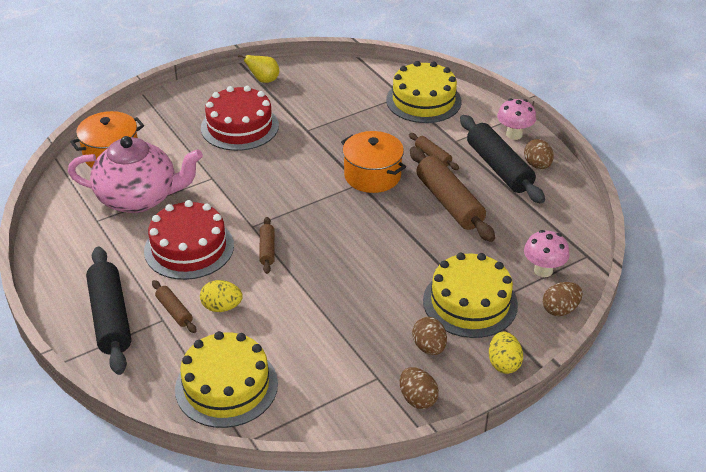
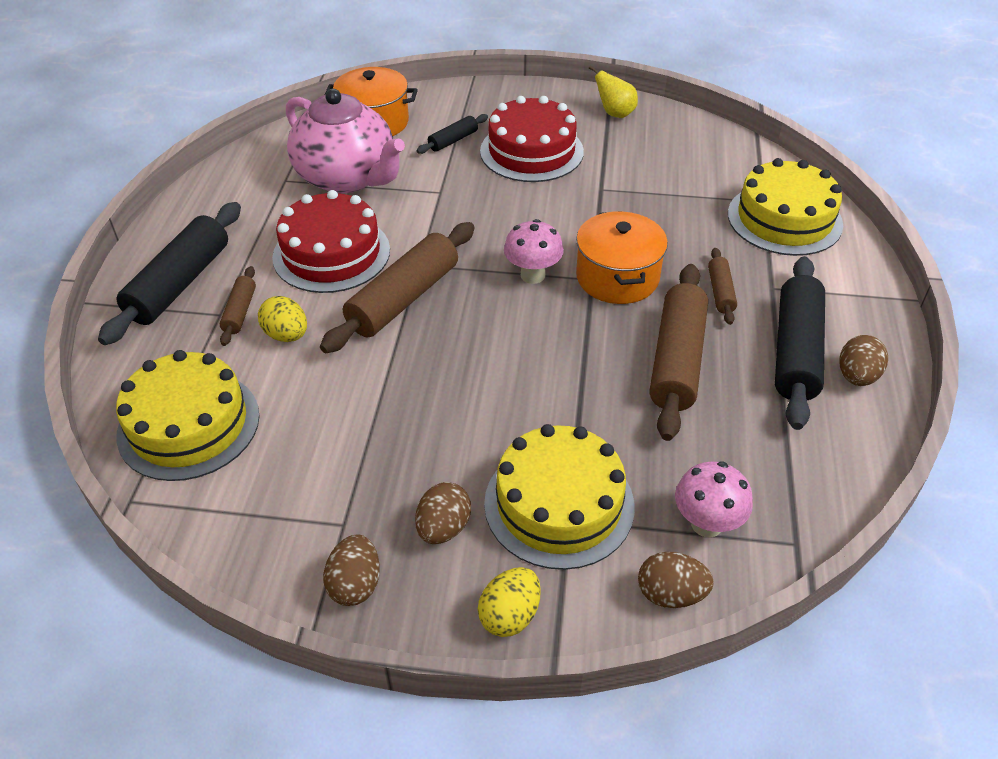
camera: 40 degrees right, 5 degrees up
(181, 142) = (453, 140): none -> black rolling pin
(267, 249) = (404, 299): brown rolling pin -> brown rolling pin, size x2.04
(514, 134) = (866, 319): pink mushroom -> pink mushroom (532, 275)

